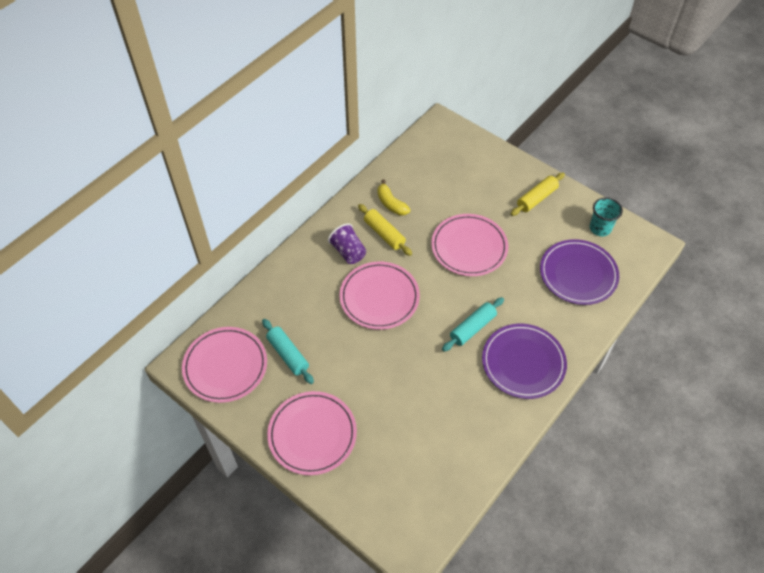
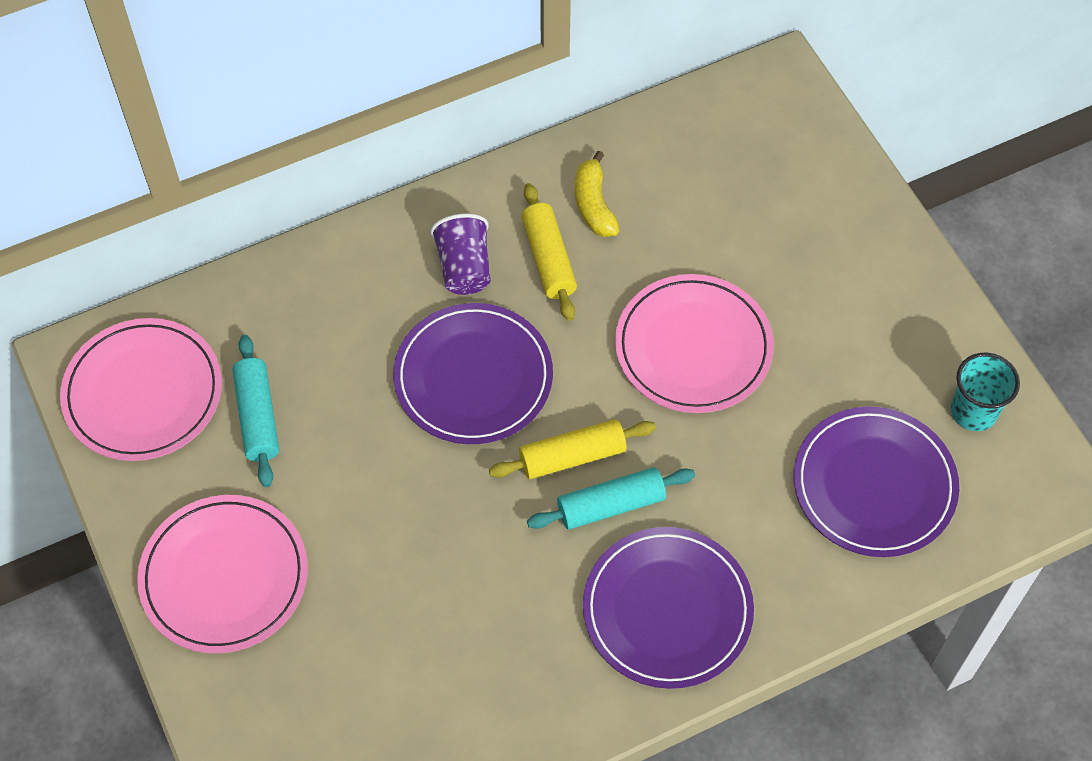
camera: 25 degrees right, 5 degrees up
(379, 297) = (473, 377): pink plate -> purple plate
(536, 198) = (882, 302): yellow rolling pin -> yellow rolling pin (572, 456)

